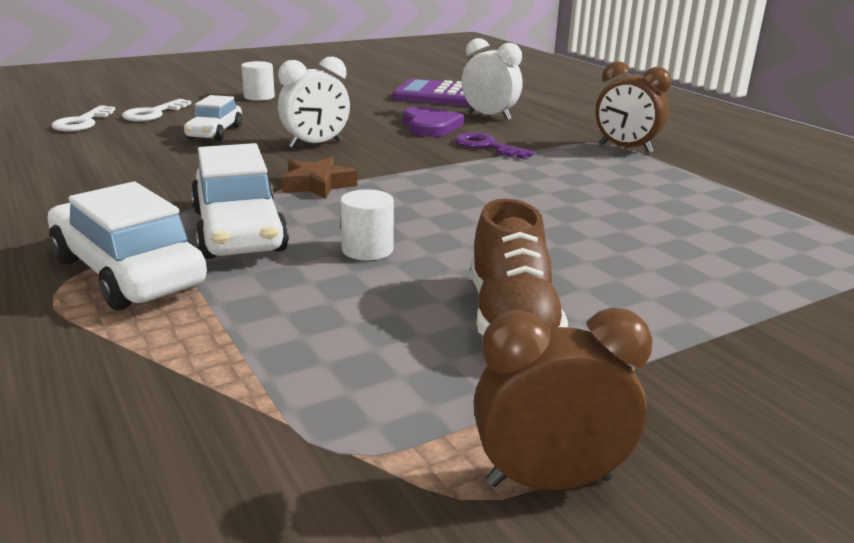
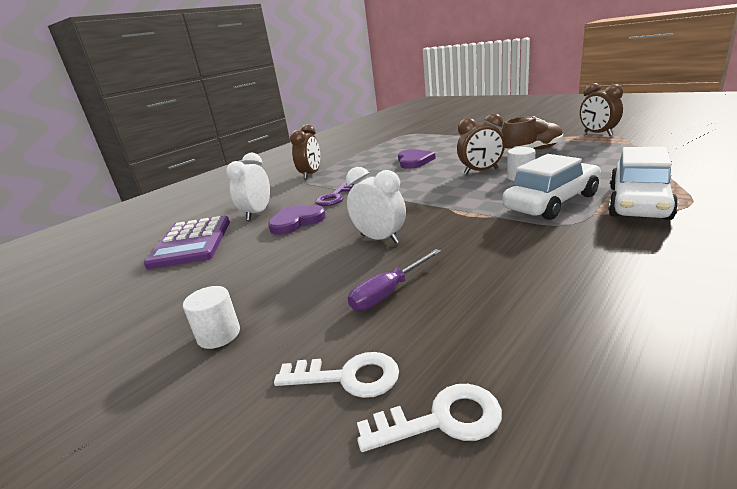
camera: 105 degrees left, 0 degrees up
(215, 132) = (388, 292): white car -> purple screwdriver
(317, 185) = (460, 210): brown star -> none
(449, 236) = (481, 171): none -> brown clock
(602, 212) = (414, 161): none -> purple heart

